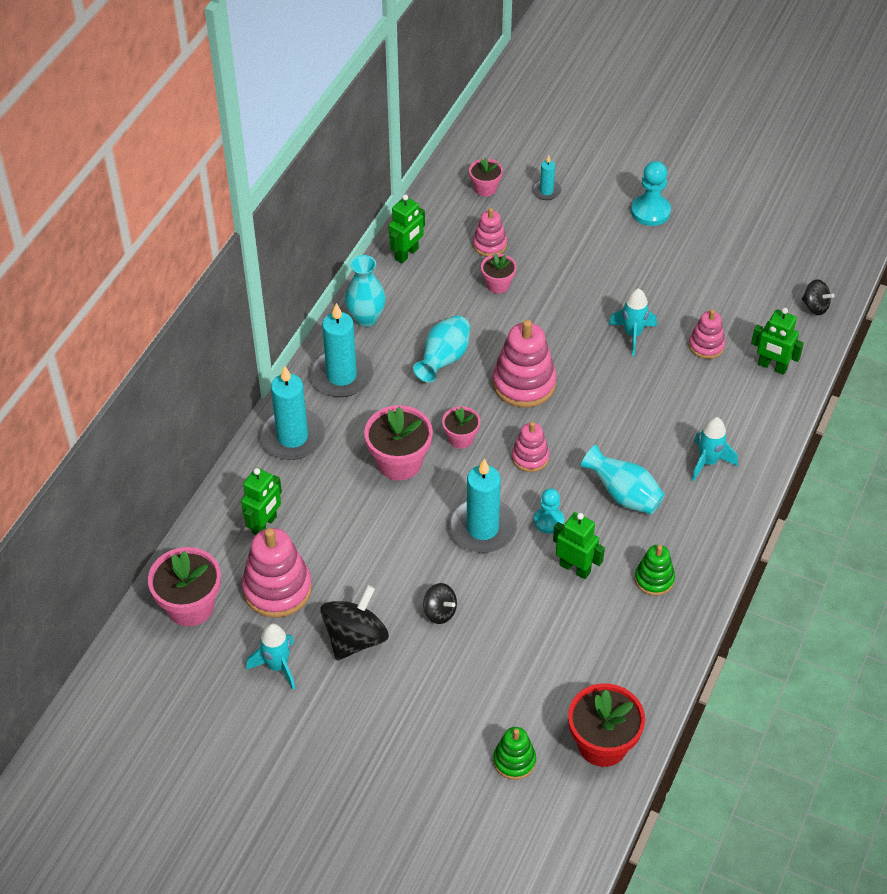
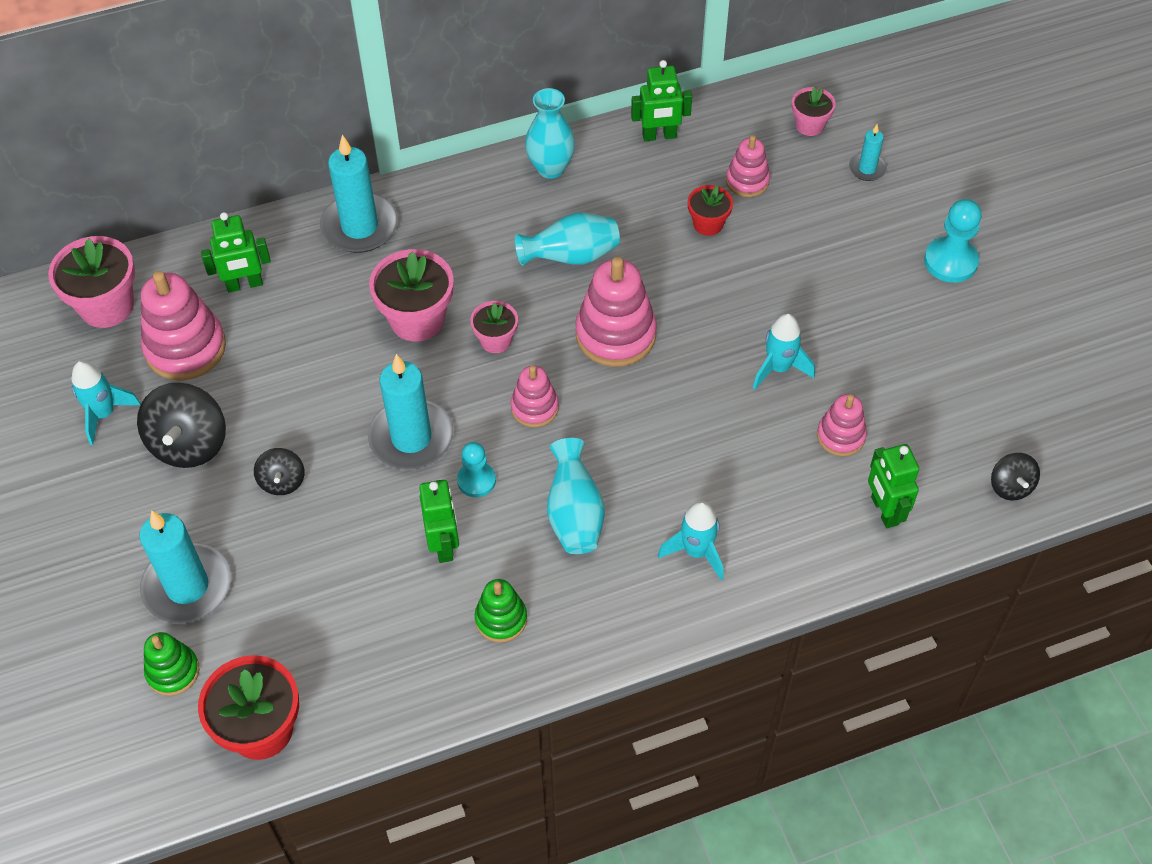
camera: 45 degrees right, 5 degrees up
(341, 376) = (466, 204): turquoise candle -> turquoise candle (187, 586)
(355, 638) = (189, 444): black spinning top -> black spinning top turned 105 degrees clockwise
(498, 284) = (708, 224): pink flower pot -> red flower pot

